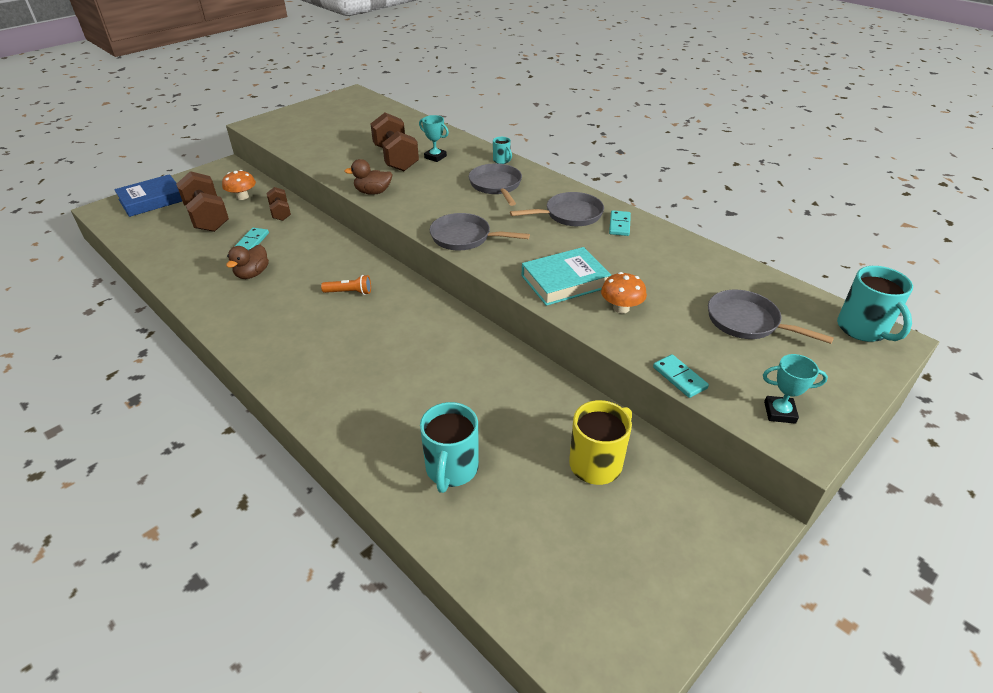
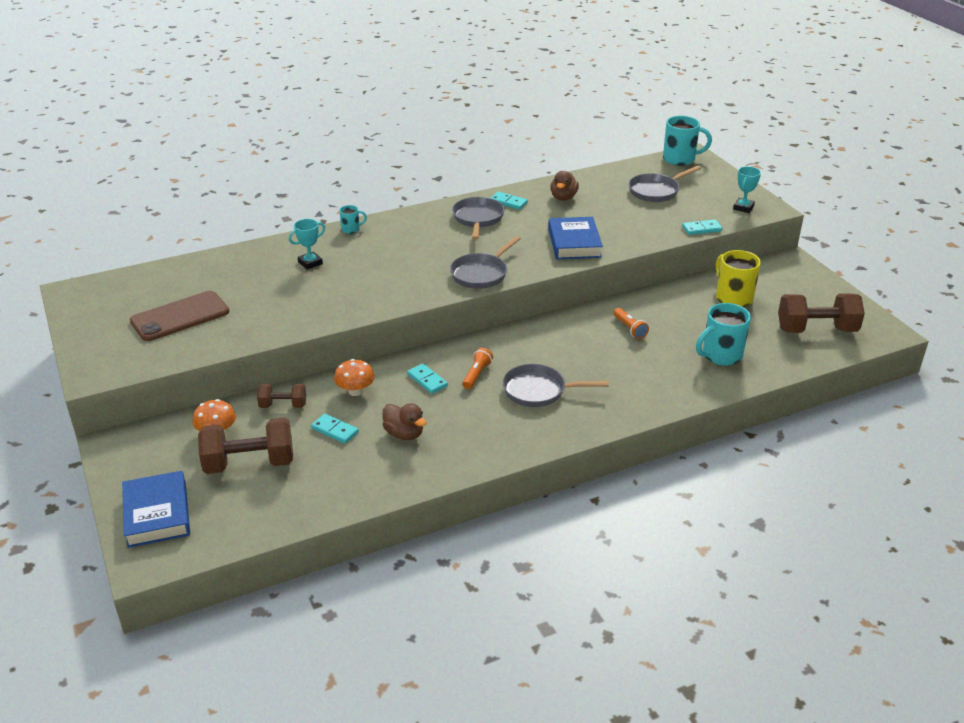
camera: 70 degrees left, 5 degrees down
(332, 268) = (427, 380): none -> turquoise domino
(335, 131) = (180, 316): none -> brown phone
(373, 192) = (358, 309): brown duck -> brown duck (563, 197)
(396, 158) = (292, 286): brown dumbbell -> brown dumbbell (816, 330)
(451, 469) = (720, 355): turquoise mug -> turquoise mug turned 120 degrees clockwise
(474, 378) = (629, 329): none -> orange flashlight
(496, 186) = (399, 241): grey pan -> grey pan (538, 391)
(564, 281) = (574, 243): turquoise book -> blue book
(621, 308) = (619, 229): orange mushroom -> orange mushroom (355, 391)

